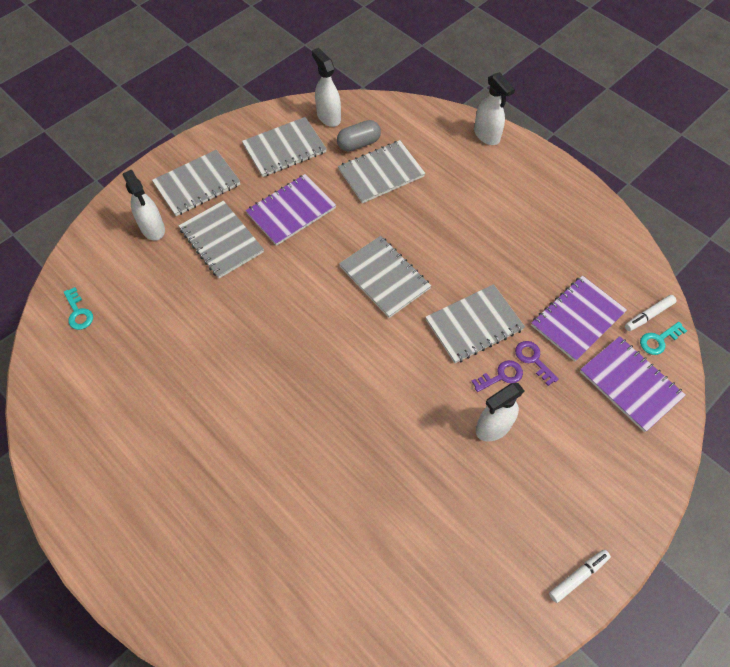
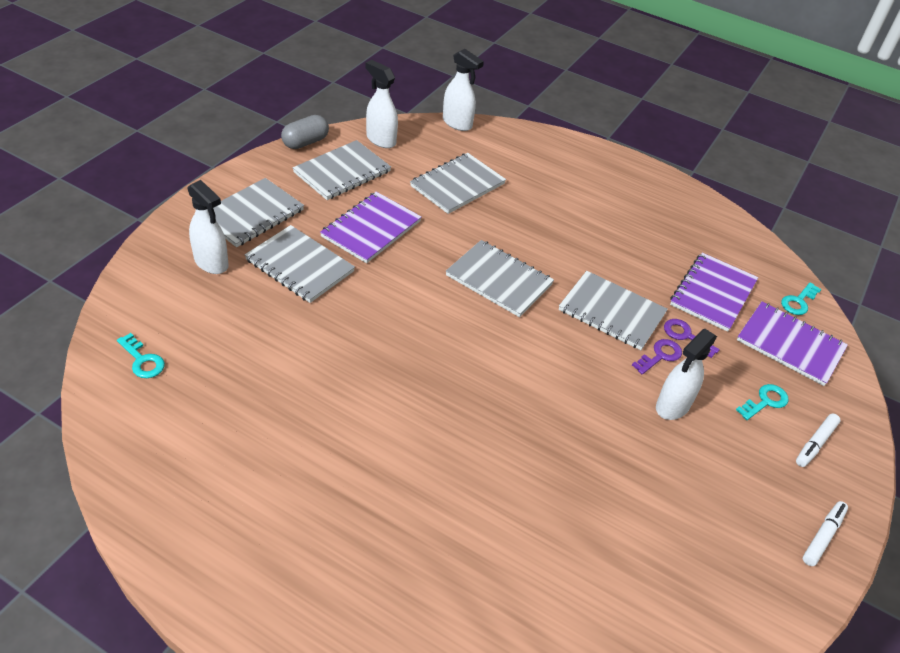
camera: 20 degrees left, 15 degrees down
(359, 144) = (423, 161): grey capsule -> grey capsule (305, 142)
(474, 325) = (611, 312): grey notebook -> grey notebook turned 75 degrees clockwise
(487, 135) = (553, 143): white spray bottle -> white spray bottle (457, 123)
(581, 438) = (765, 401): none -> turquoise key
(648, 315) = (778, 281): white marker -> white marker (815, 443)

